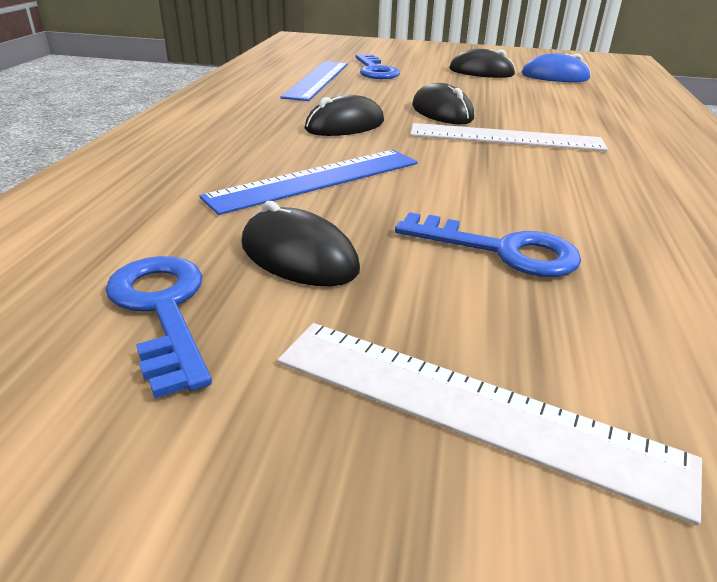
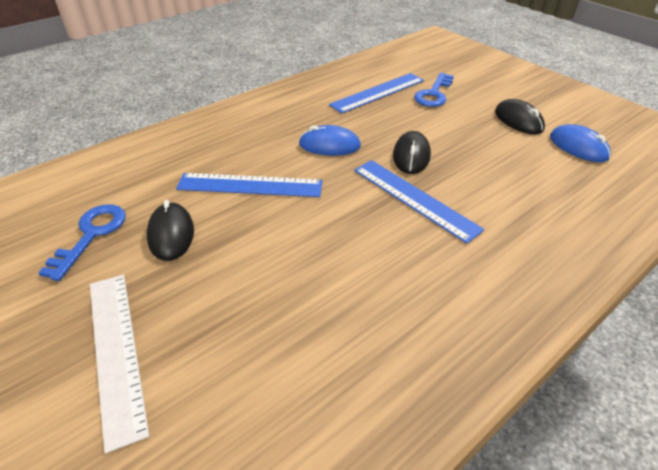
camera: 40 degrees right, 10 degrees up
(345, 125) = (329, 145): black mouse -> blue mouse
(501, 250) = (260, 282): blue key -> none
(506, 137) = (414, 198): white ruler -> blue ruler

